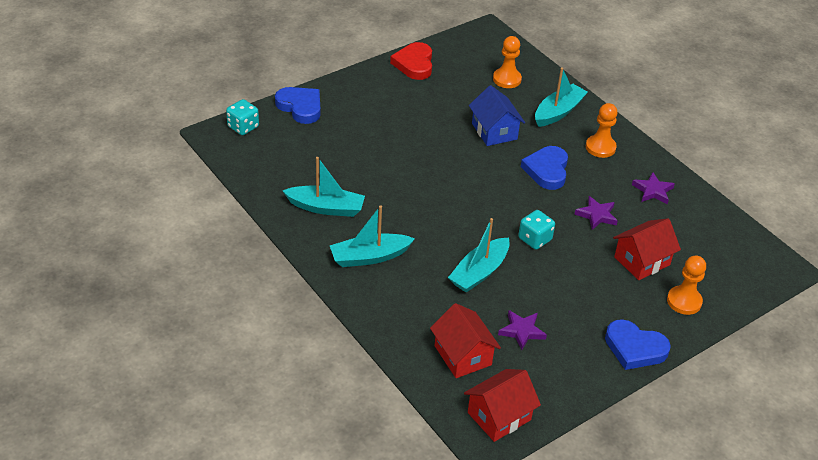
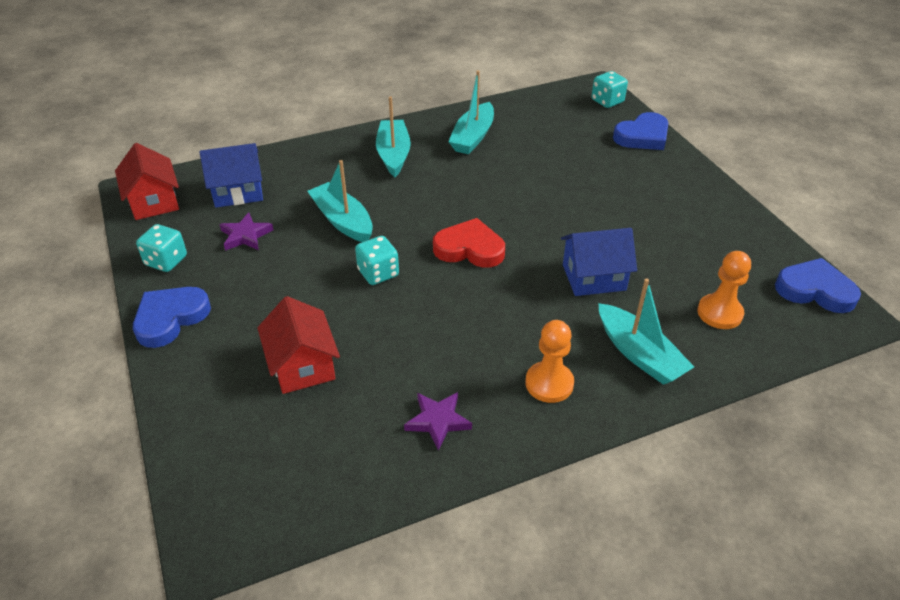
camera: 105 degrees right, 0 degrees up
(414, 64) = (743, 229): red heart -> red heart (469, 248)
(463, 355) = (238, 192): red house -> blue house
(547, 170) = (505, 312): blue heart -> blue heart (815, 290)
(574, 375) = (166, 261): none -> turquoise dice
(596, 215) = (403, 341): purple star -> none
(684, 301) = (213, 389): orange pawn -> none

